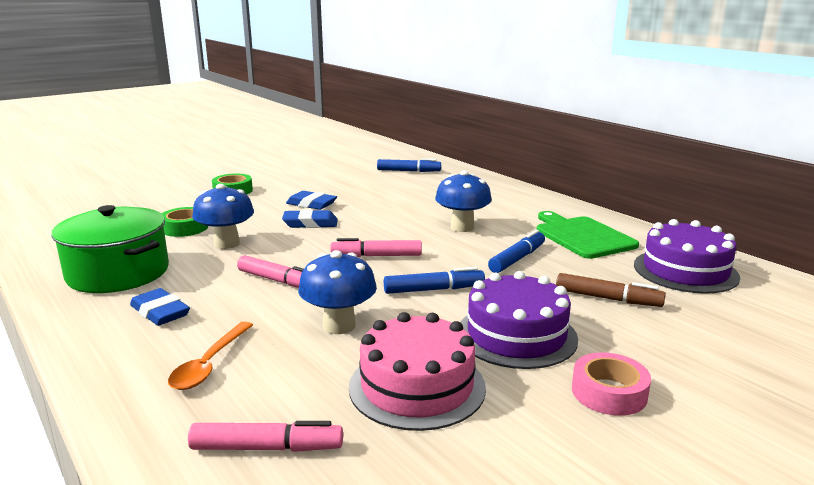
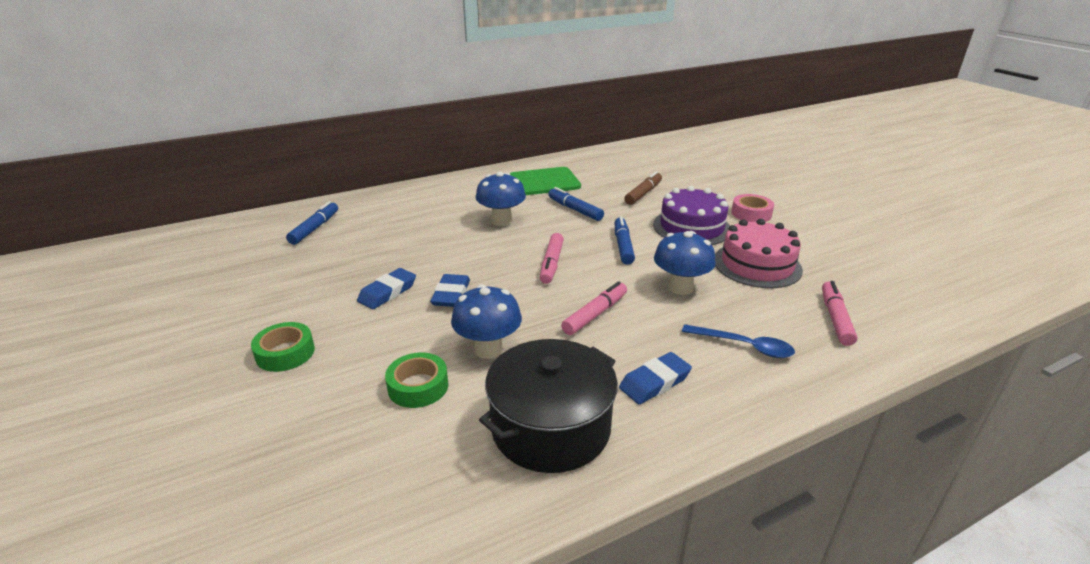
camera: 80 degrees left, 10 degrees up
(118, 273) = (550, 428): green pot -> black pot
(209, 364) = (744, 346): orange spoon -> blue spoon
(685, 271) = (607, 166): purple cake -> none

